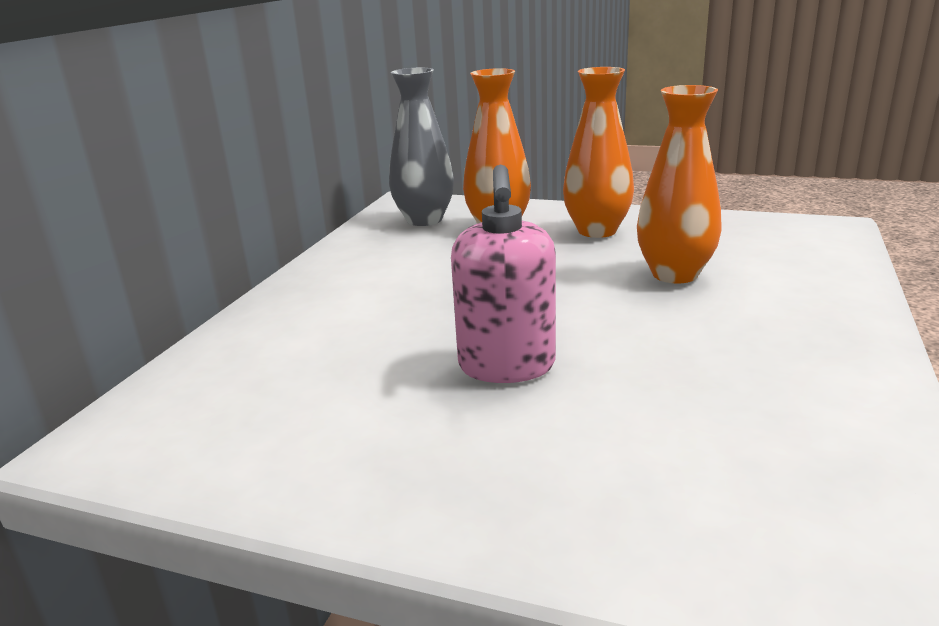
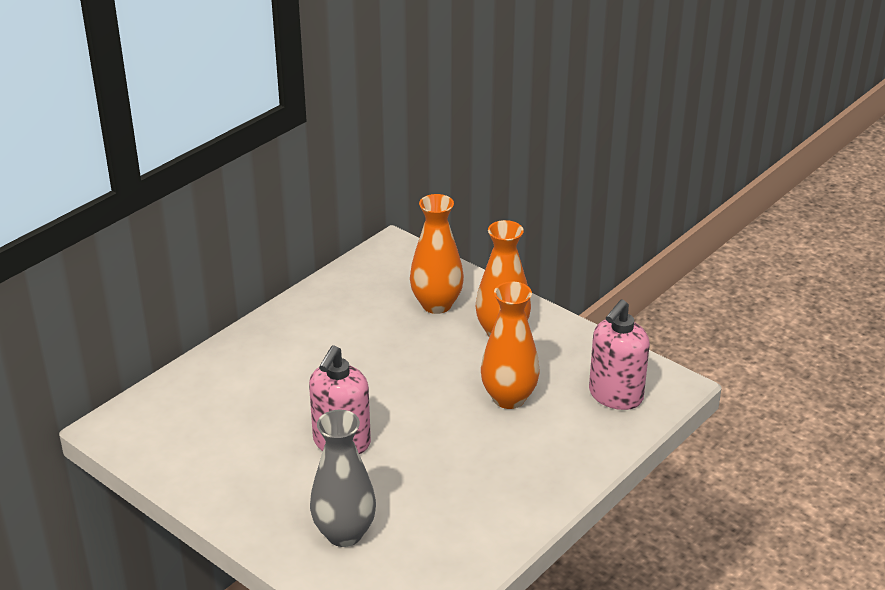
camera: 20 degrees right, 10 degrees up
(424, 220) = (391, 277): grey vase -> grey vase (344, 533)
(788, 246) = (615, 396): none -> pink soap dispenser

